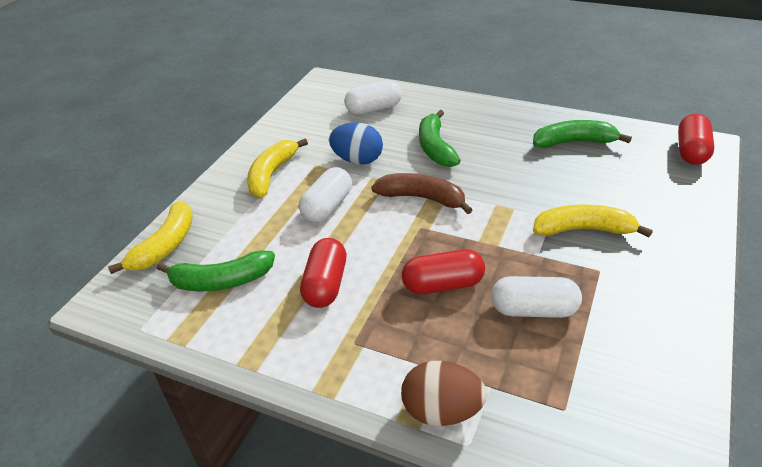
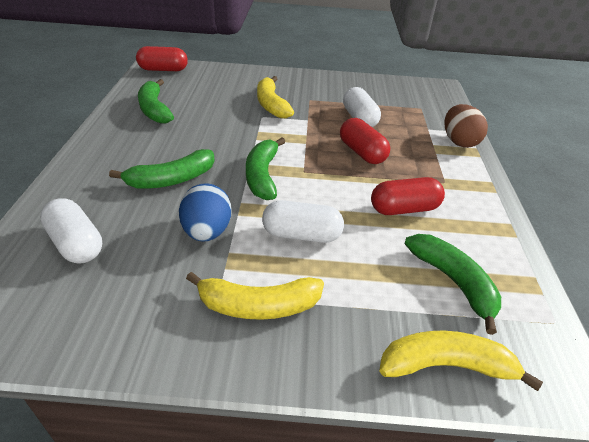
camera: 115 degrees left, 0 degrees up
(422, 198) = (262, 176): brown banana -> green banana

